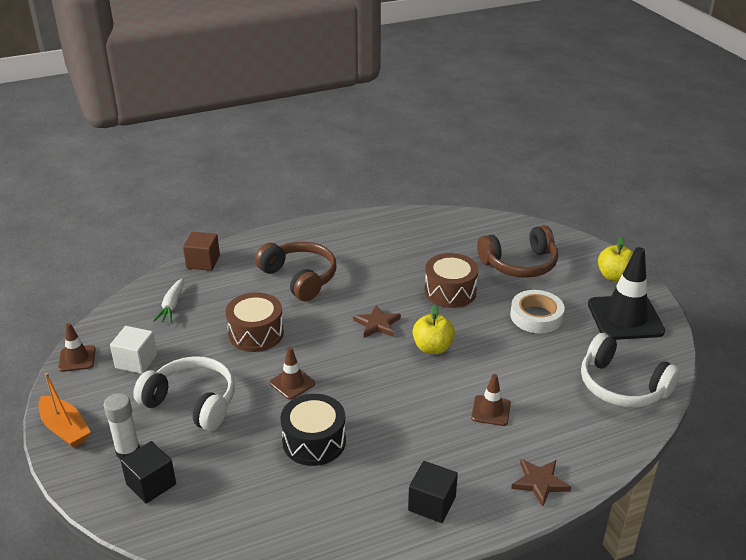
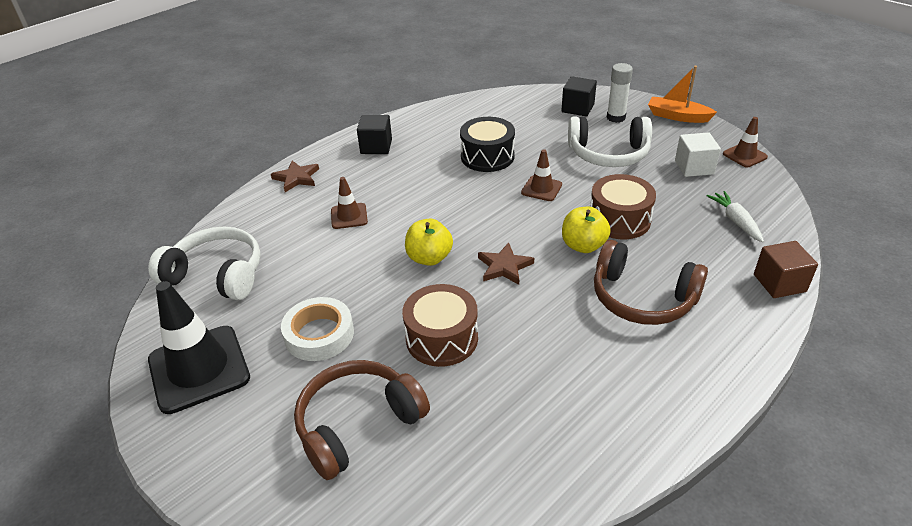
camera: 160 degrees right, 5 degrees up
(614, 276) = (204, 447): yellow apple -> yellow apple (583, 246)

